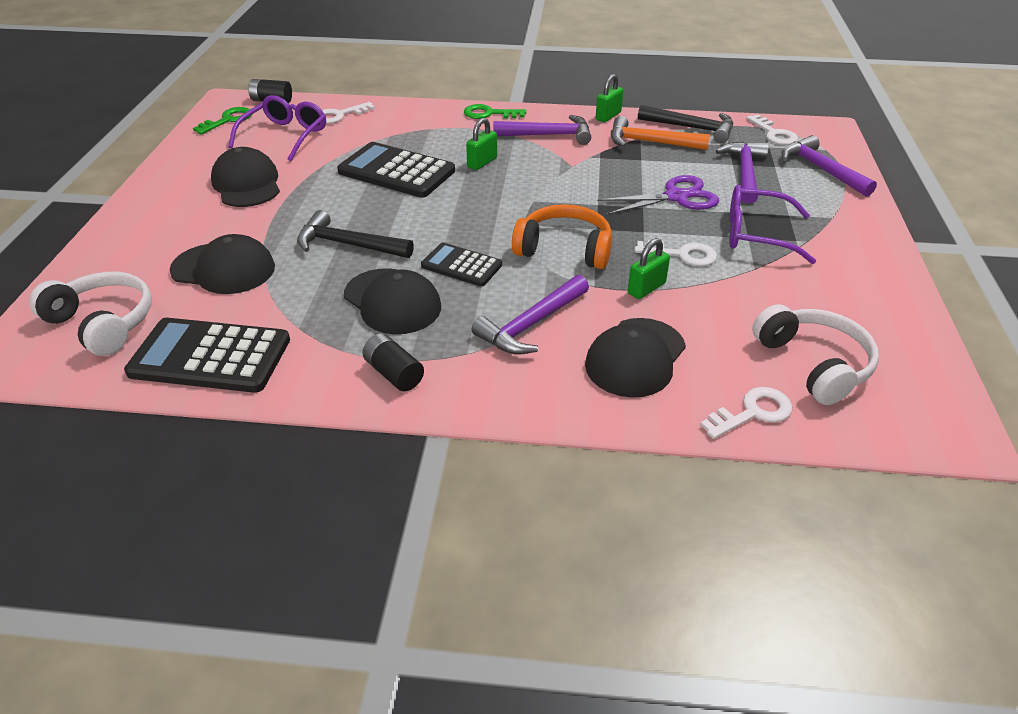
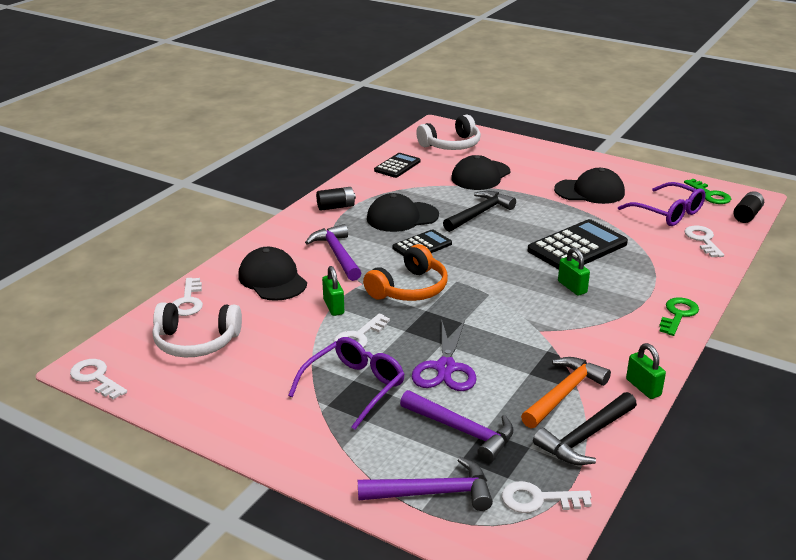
camera: 115 degrees right, 10 degrees down
(210, 356) = (397, 166): black calculator -> black calculator, size x0.59
(548, 135) = (611, 335): purple hammer -> none
(959, 413) = (96, 378): none -> white key

